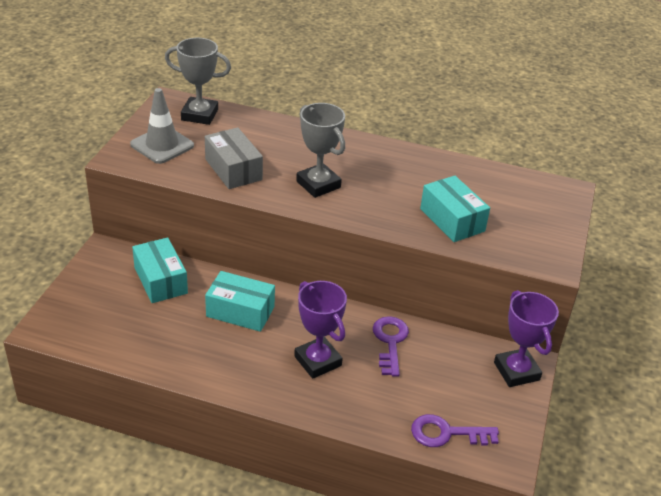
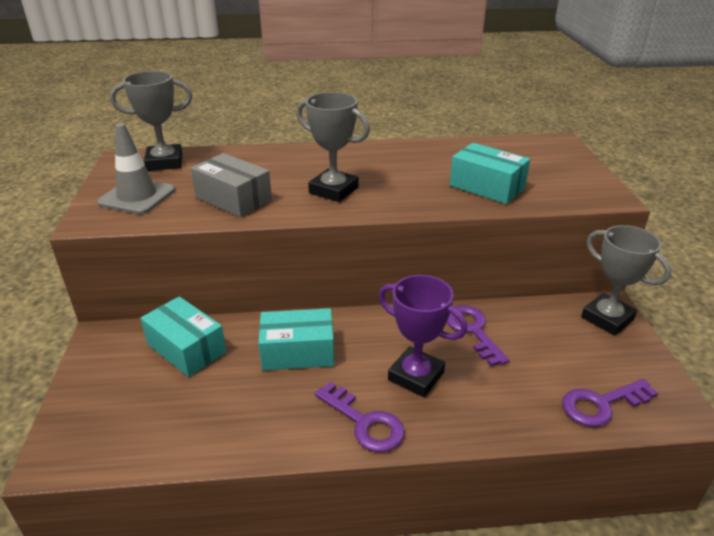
camera: 20 degrees left, 5 degrees down
(256, 380) = (364, 422): none -> purple key
(516, 371) = (607, 318): purple trophy -> grey trophy

